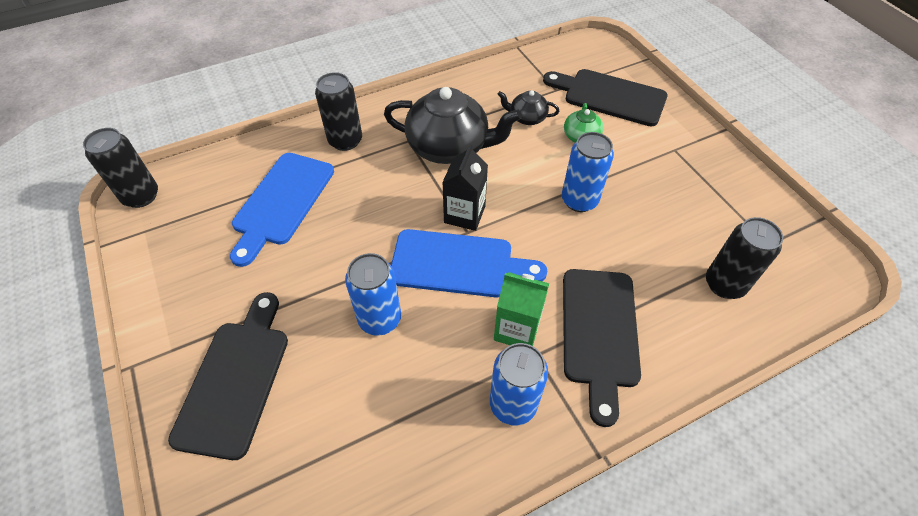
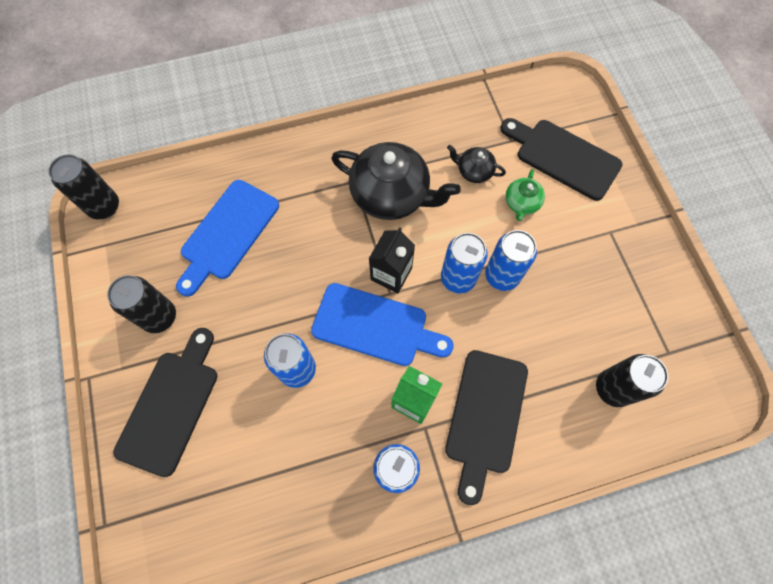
camera: 10 degrees right, 15 degrees up
(345, 141) = (294, 172): black can -> black can (159, 317)
(535, 209) = (458, 278): none -> blue can

